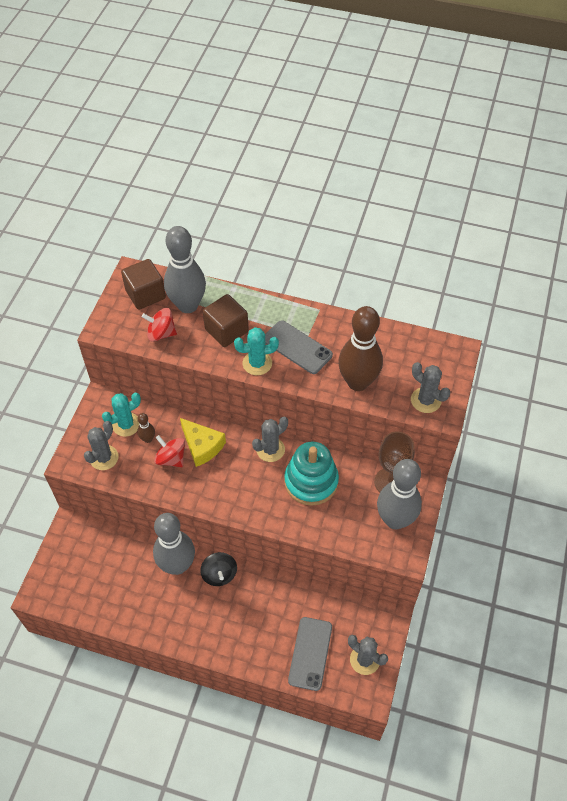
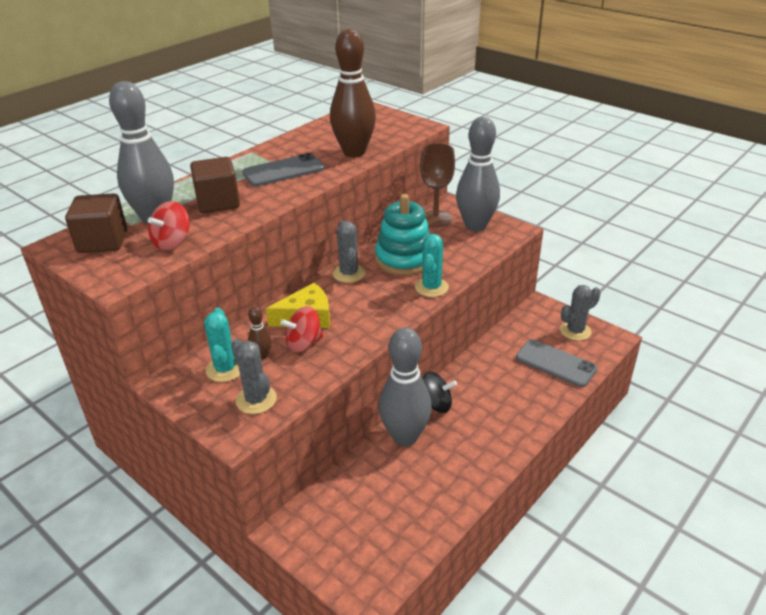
camera: 65 degrees left, 20 degrees down
(257, 363) = (279, 194): turquoise cactus -> turquoise cactus (431, 287)
(425, 400) = (401, 129): grey cactus -> none

